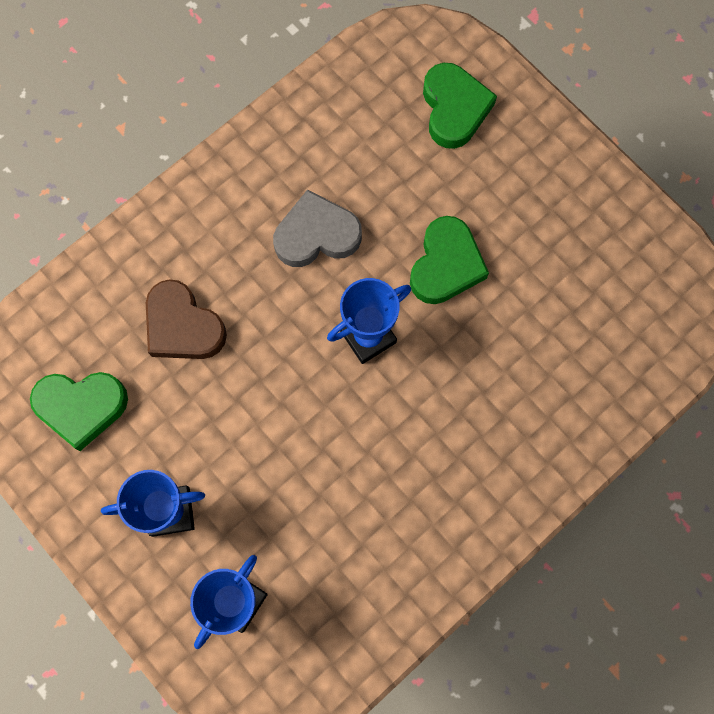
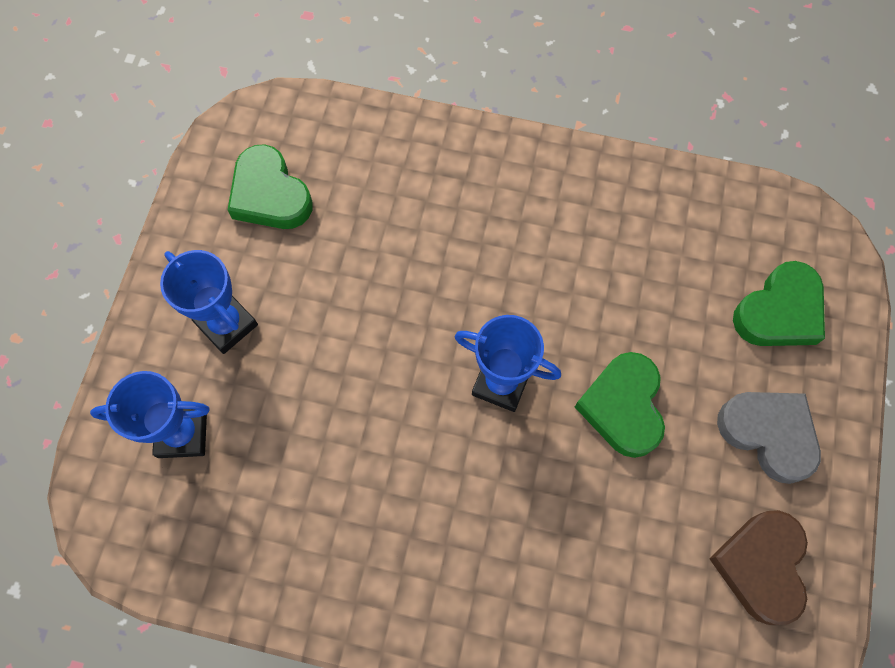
camera: 55 degrees right, 5 degrees down
(183, 326) = (396, 223): brown heart -> brown heart (761, 566)
(316, 235) = (561, 275): grey heart -> grey heart (768, 434)
(446, 265) = (623, 406): green heart -> green heart turned 105 degrees clockwise

